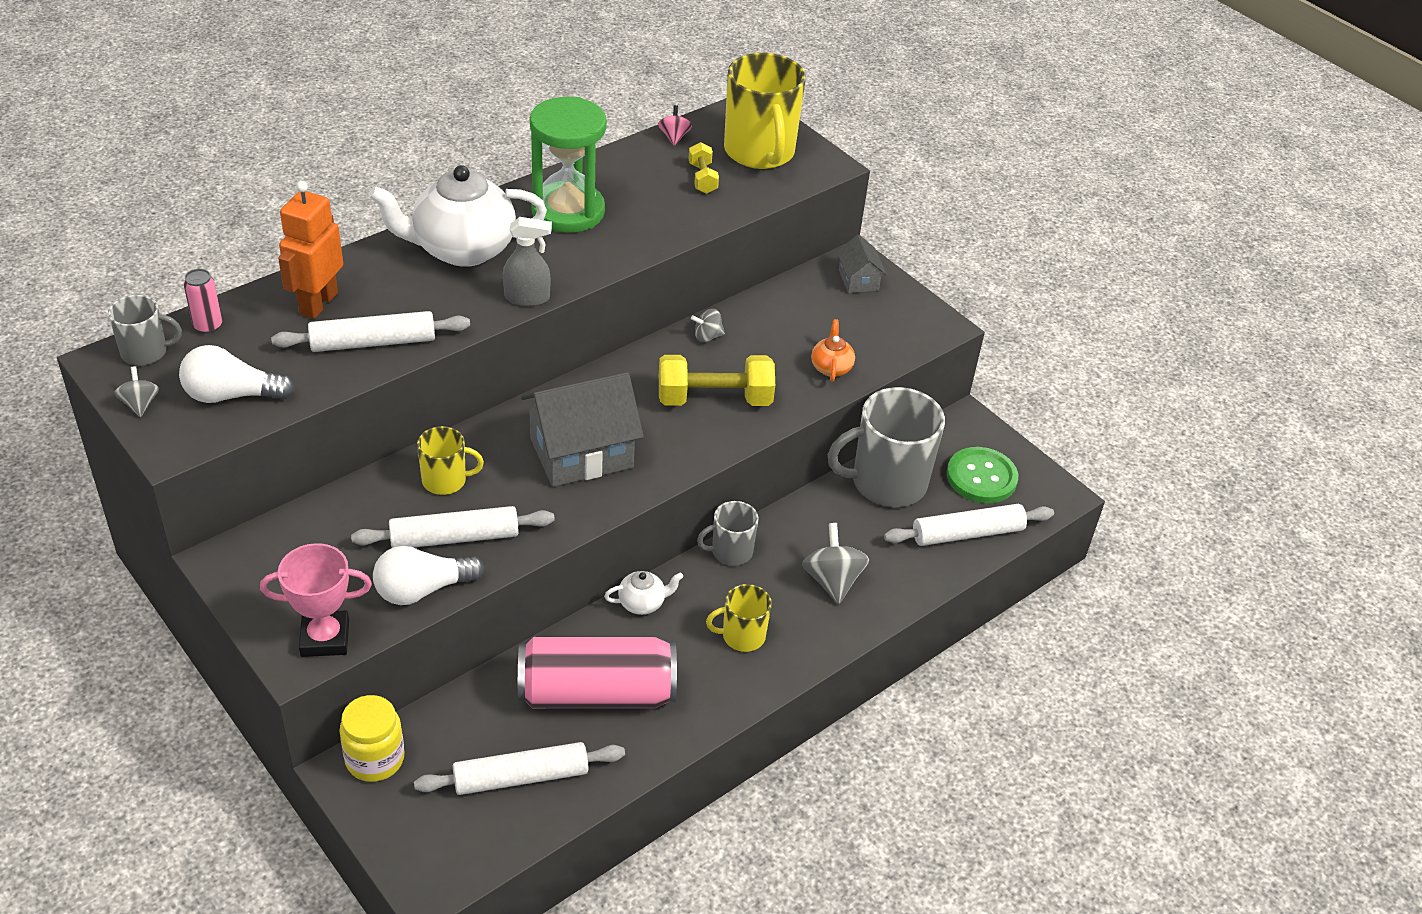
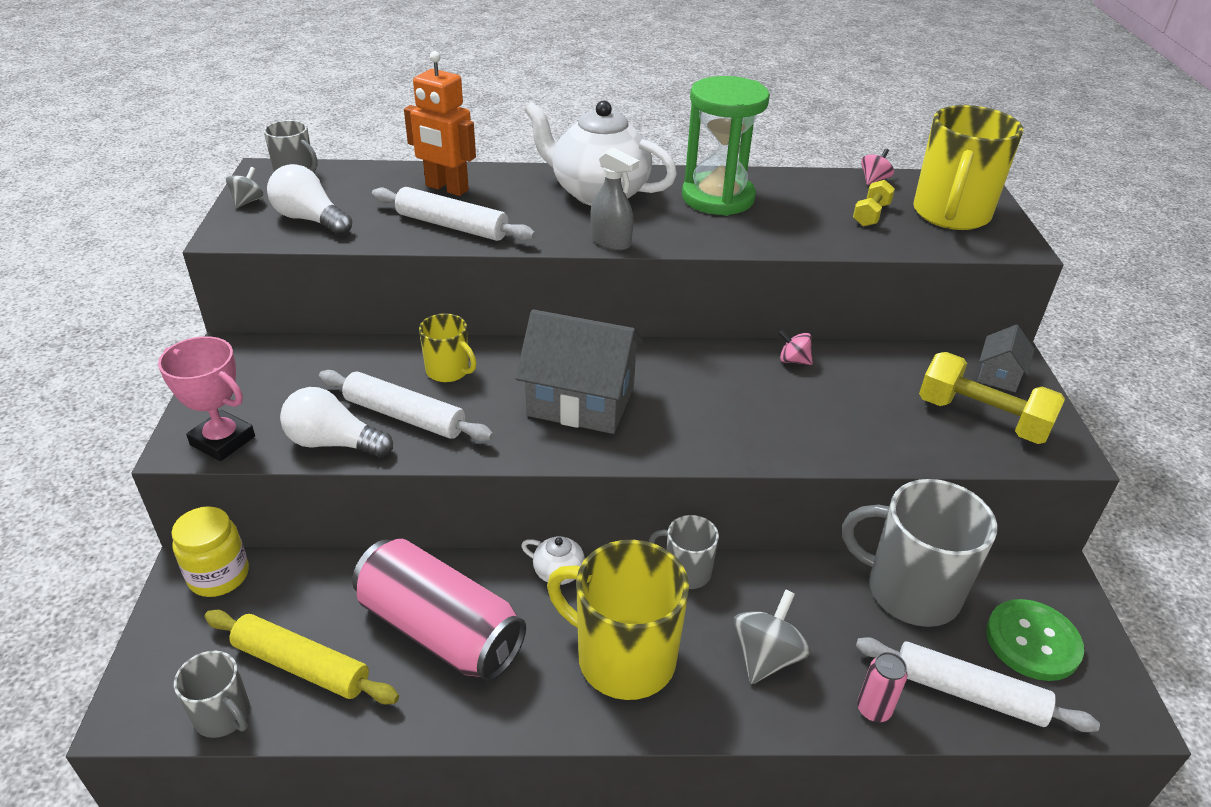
camera: 40 degrees right, 5 degrees down
(208, 326) = (355, 174): pink can -> pink can (873, 710)
(318, 303) = (446, 188): orange robot -> orange robot turned 120 degrees counterclockwise
(502, 842) = (223, 716): none -> grey mug
(521, 777) = (301, 666): white rolling pin -> yellow rolling pin
(707, 336) = (793, 360): grey spinning top -> pink spinning top
(714, 399) = (749, 413): yellow dumbbell -> yellow dumbbell (982, 418)
(742, 636) = (623, 657): yellow mug -> yellow mug, size x1.92
(831, 367) = (899, 437): orange teapot -> none

